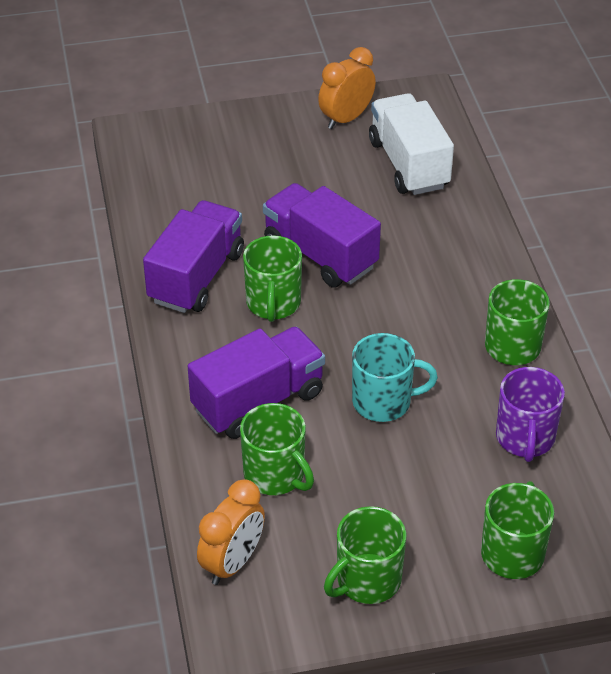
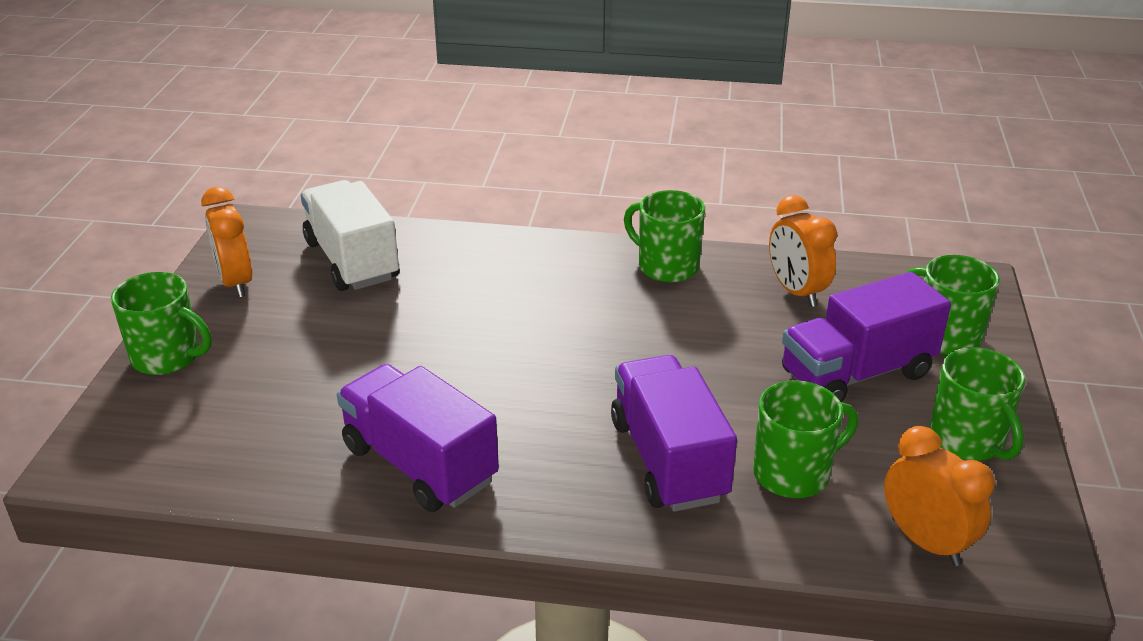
camera: 70 degrees left, 10 degrees down
(273, 303) = (509, 410): green mug -> green mug (167, 357)
(320, 255) = (451, 355): purple truck -> purple truck (856, 374)
(383, 402) = (709, 366): turquoise mug -> none
(409, 164) = (352, 260): white truck -> white truck turned 60 degrees clockwise
(525, 438) = (796, 292): purple mug -> orange clock

